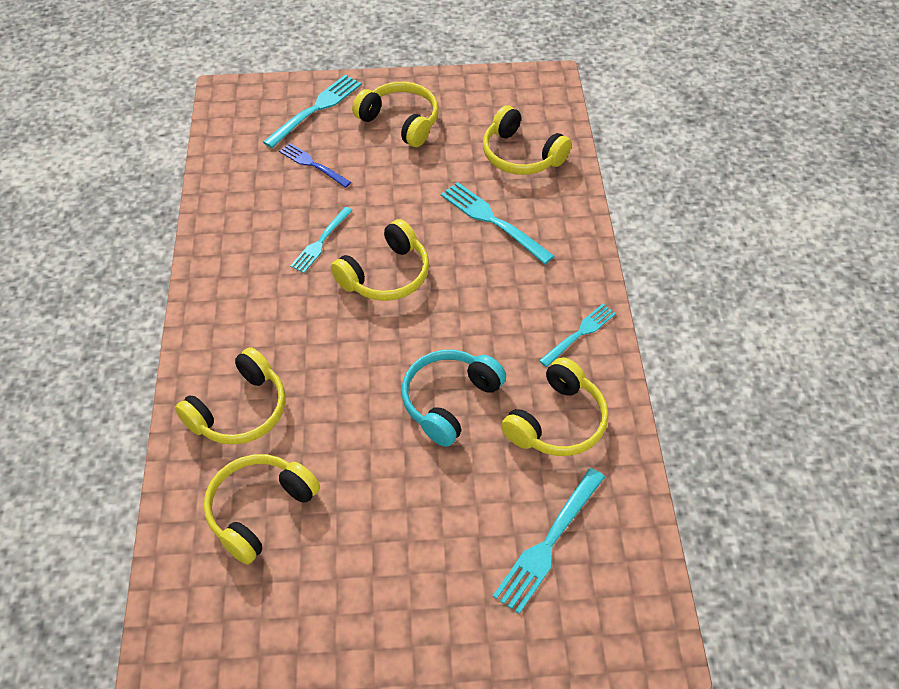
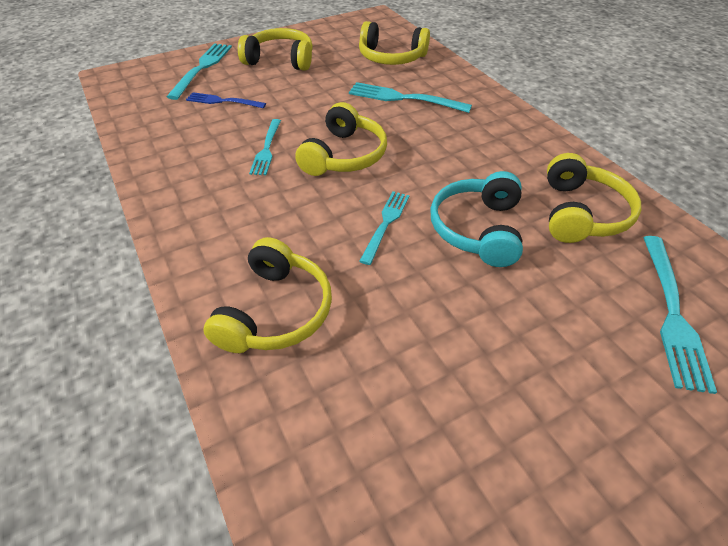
camera: 25 degrees left, 5 degrees down
(259, 510) = (365, 407): yellow headphones -> none
(579, 334) = (537, 148): turquoise fork -> turquoise fork (385, 224)

